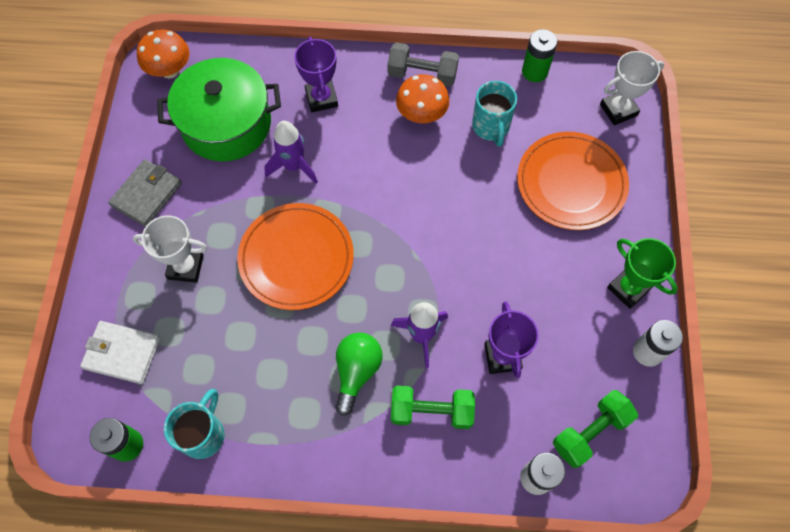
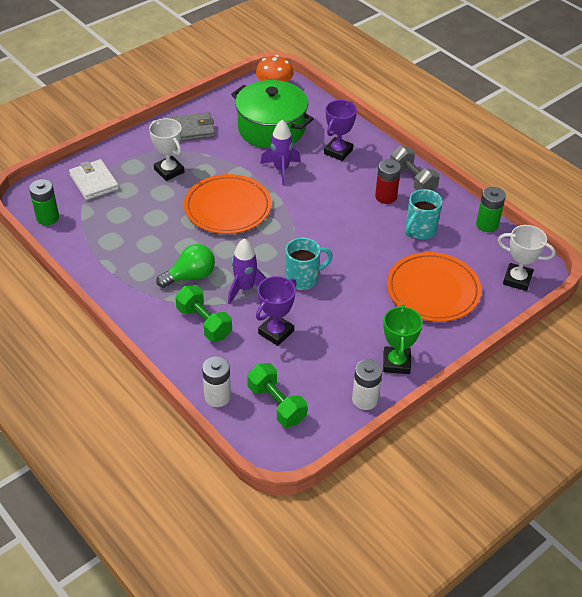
camera: 45 degrees right, 20 degrees down
(204, 434) = (85, 241): turquoise mug -> turquoise mug (303, 279)
(421, 114) = (386, 197): orange mushroom -> red battery
(590, 432) = (276, 404): green dumbbell -> green dumbbell turned 45 degrees clockwise

